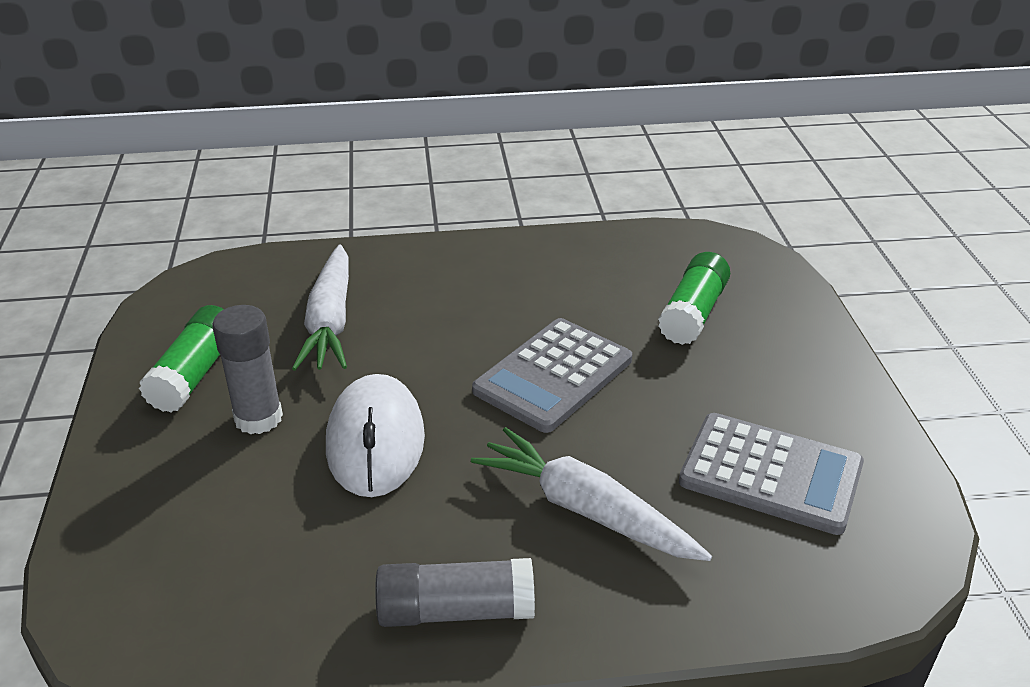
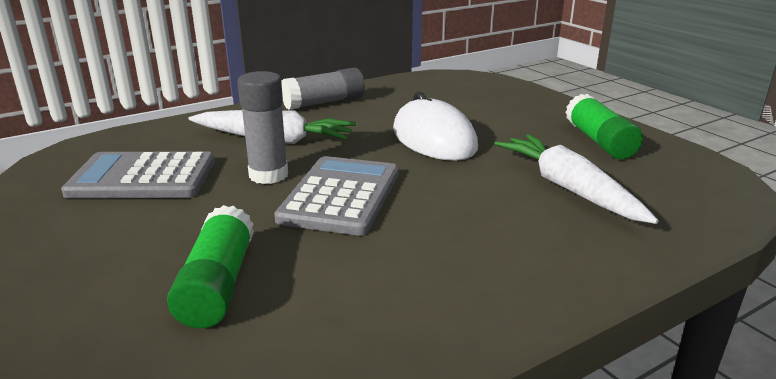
camera: 155 degrees right, 10 degrees down
(258, 418) = (520, 133): grey glue stick -> grey glue stick (268, 175)

